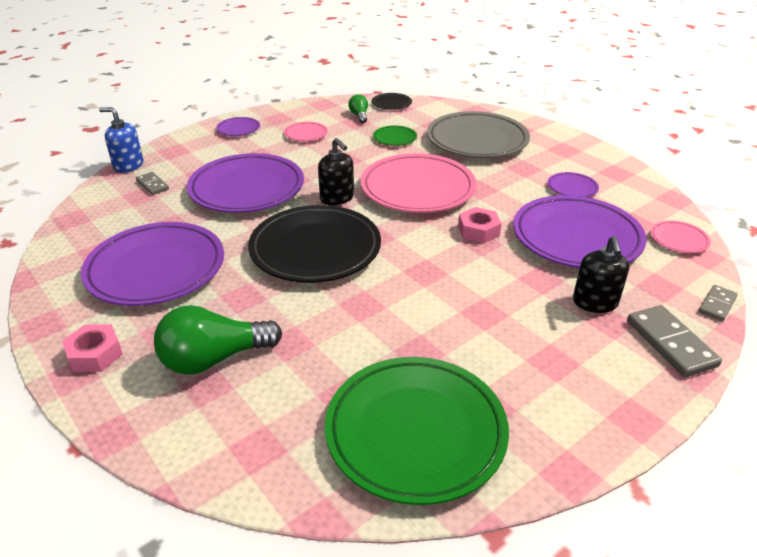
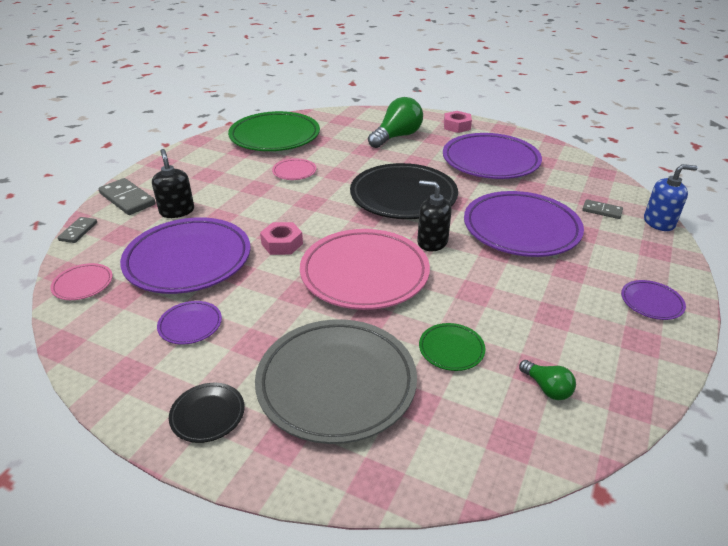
camera: 155 degrees right, 0 degrees up
(306, 134) = (566, 320): pink plate -> pink plate (294, 172)
(391, 104) = (533, 446): black plate -> black plate (207, 415)

